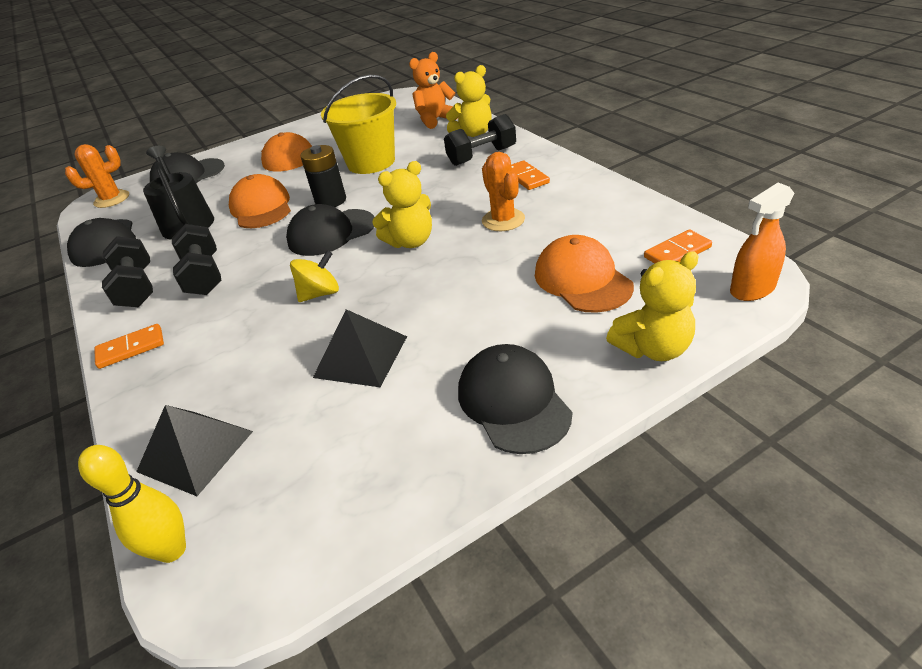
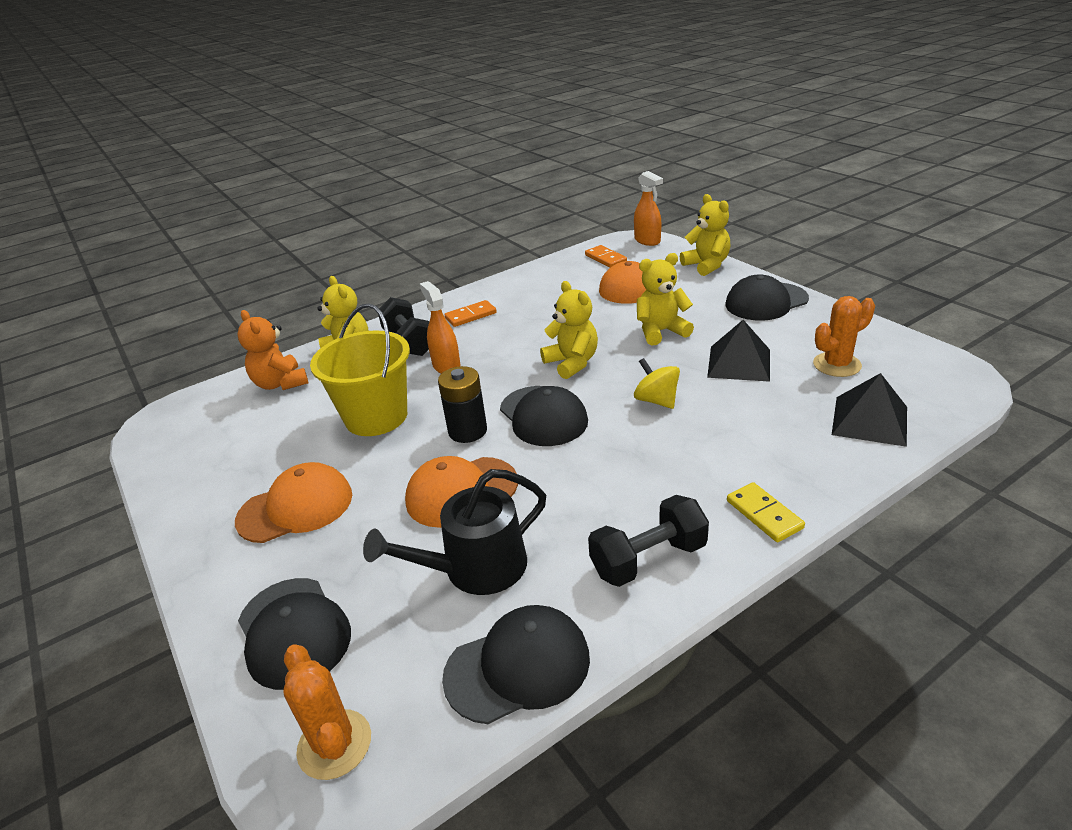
camera: 95 degrees left, 5 degrees down
(131, 348) = (764, 514): orange domino -> yellow domino
(172, 550) = (952, 404): yellow bowling pin -> none
(204, 275) = (622, 498): black dumbbell -> none
(433, 179) = (446, 366): none -> orange spray bottle
(455, 298) = (661, 331): none -> yellow teddy bear
(503, 220) = (545, 321): orange cactus -> orange cactus (837, 365)

